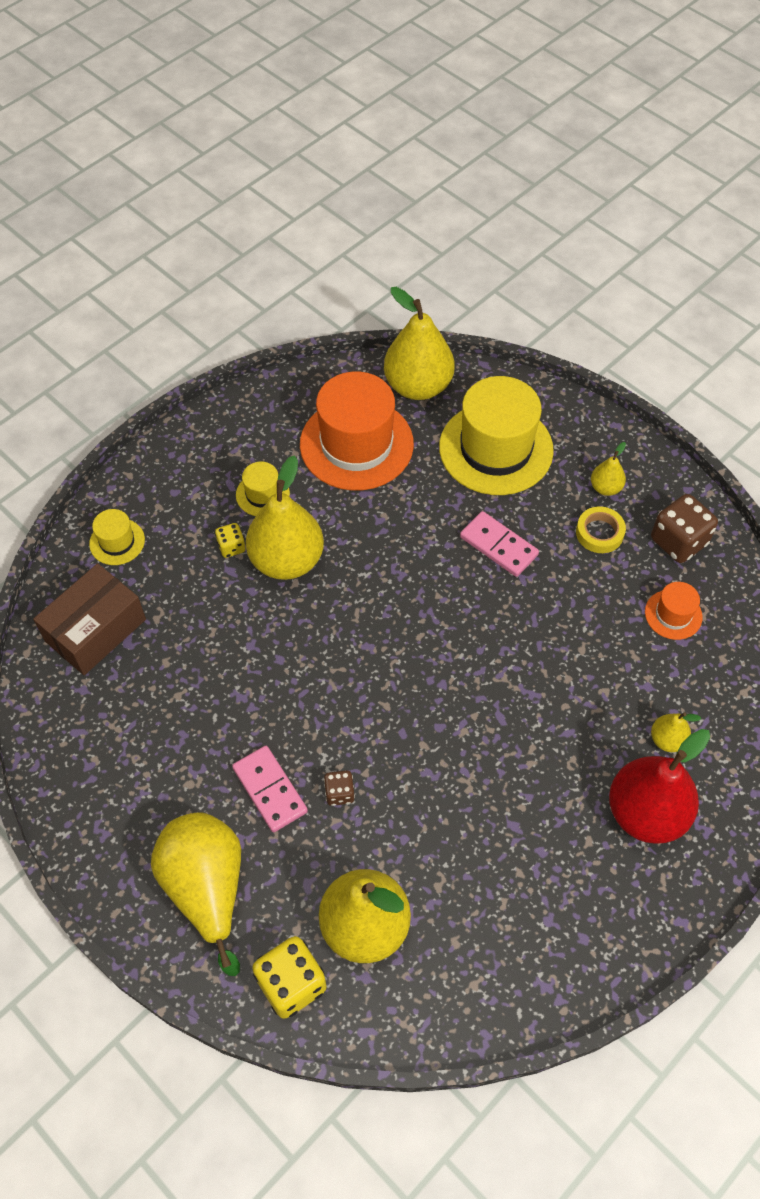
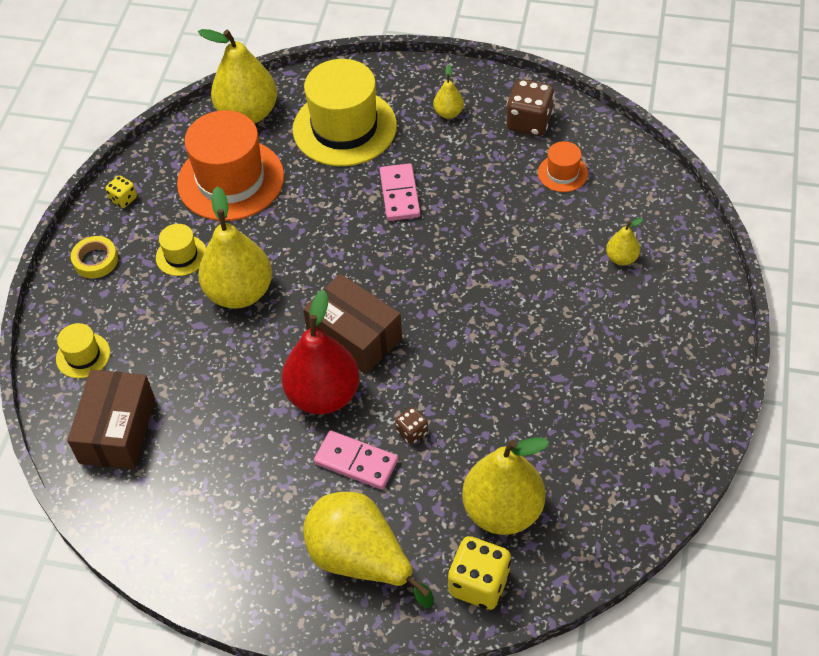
camera: 30 degrees left, 5 degrees down
(231, 547) = (186, 307): yellow dice -> yellow dice (123, 199)
(356, 665) = (354, 336): none -> brown box
(498, 546) = (399, 194): pink domino -> pink domino turned 75 degrees clockwise
(599, 533) = (468, 146): yellow tape -> yellow tape (95, 260)
(646, 813) = (643, 314): red pear -> red pear (323, 395)

